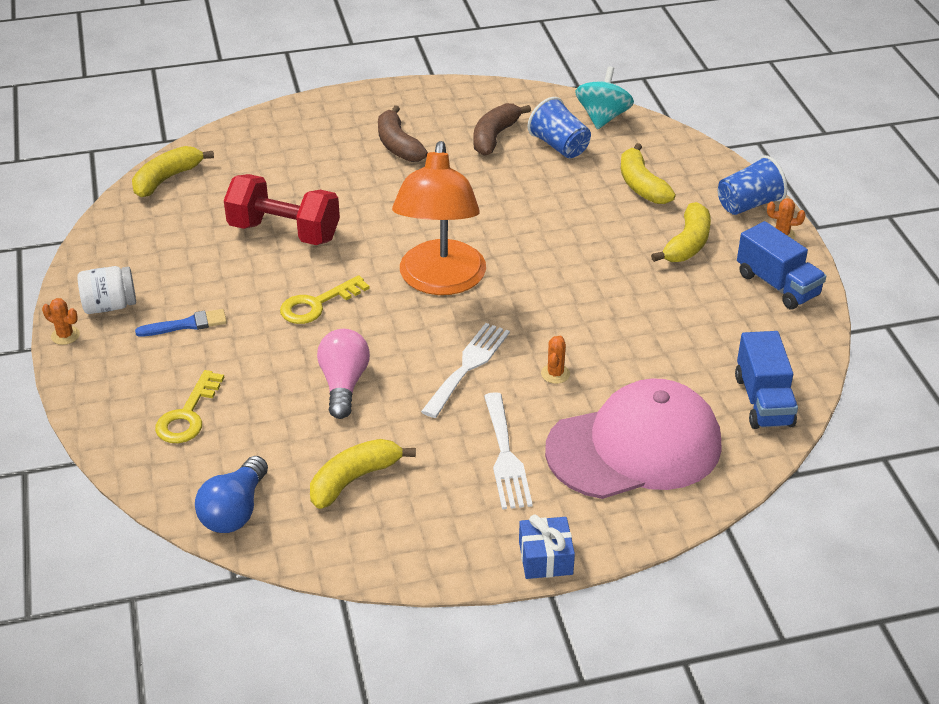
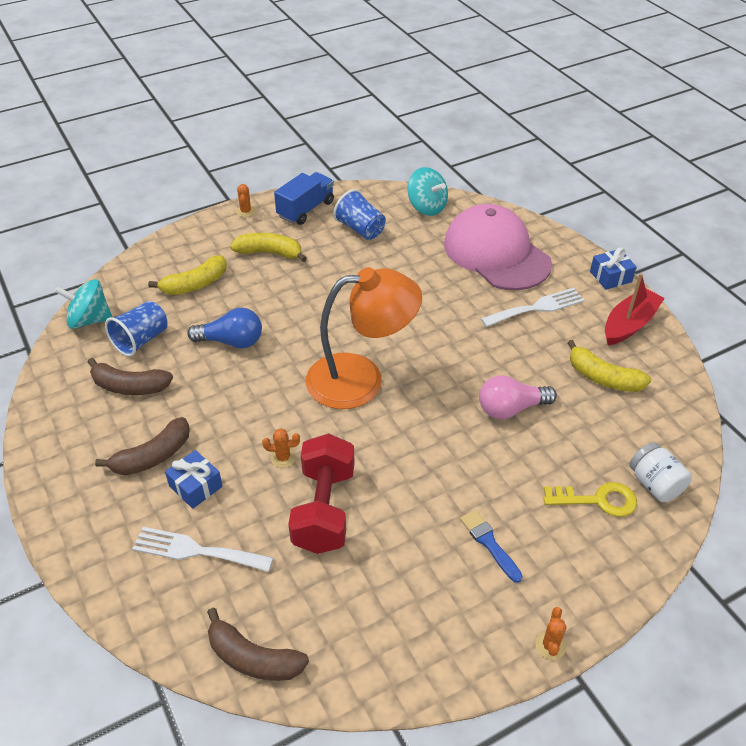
camera: 105 degrees left, 5 degrees up
(110, 306) = (490, 623): white jar -> white jar (655, 484)
(167, 179) = (253, 658): yellow banana -> brown banana
(235, 510) = (673, 436): blue light bulb -> blue light bulb (231, 341)
(317, 304) = (422, 453): yellow key -> none
(351, 165) = (196, 486): none -> blue gift
(438, 542) = (629, 324): none -> red boat
(468, 366) = (457, 343): white fork -> white fork (196, 550)
(555, 374) = (444, 297): orange cactus -> orange cactus (283, 457)
(748, 204) = (211, 229): blue cup -> blue cup (360, 229)
(763, 401) = (426, 207): blue truck -> turquoise spinning top

